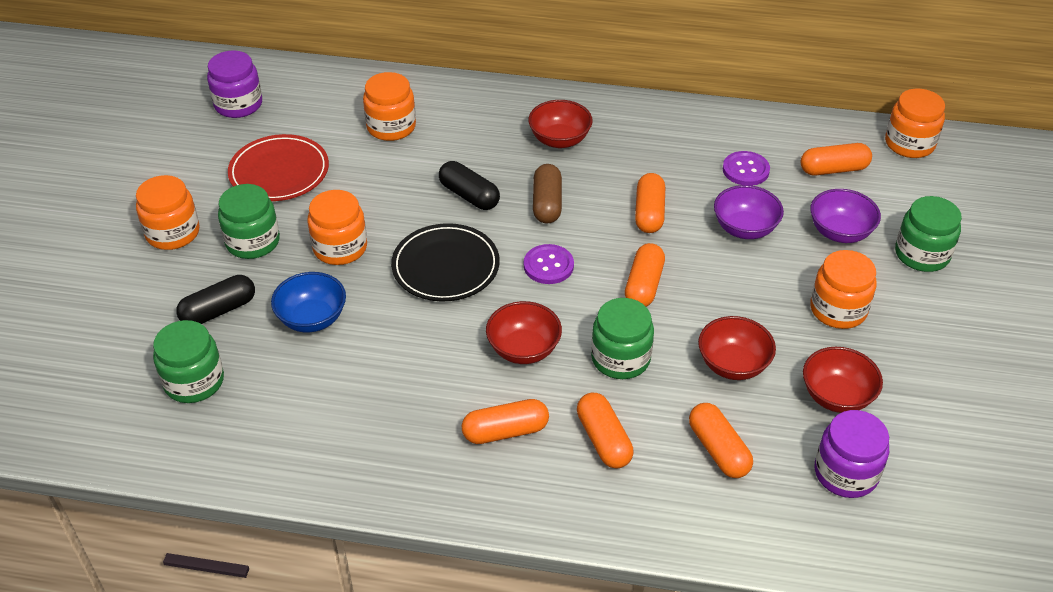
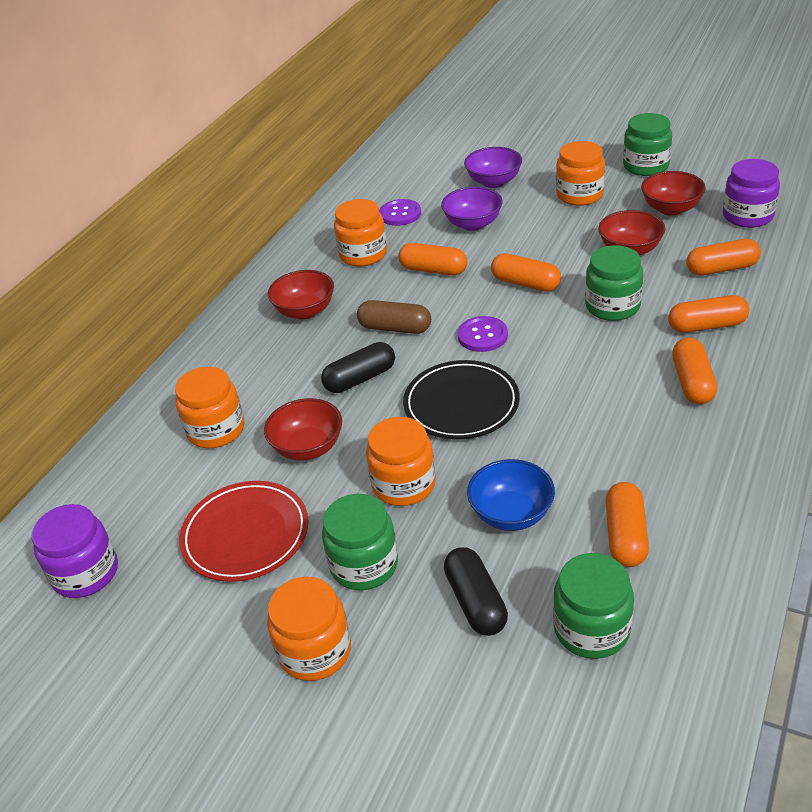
camera: 70 degrees left, 5 degrees down
(523, 349) = (590, 361): red bowl -> red bowl (308, 447)
(833, 169) = (419, 174): orange capsule -> orange capsule (625, 535)
(909, 144) = (405, 138): orange jar -> orange jar (363, 254)
(922, 254) = (530, 152): green jar -> green jar (645, 166)

